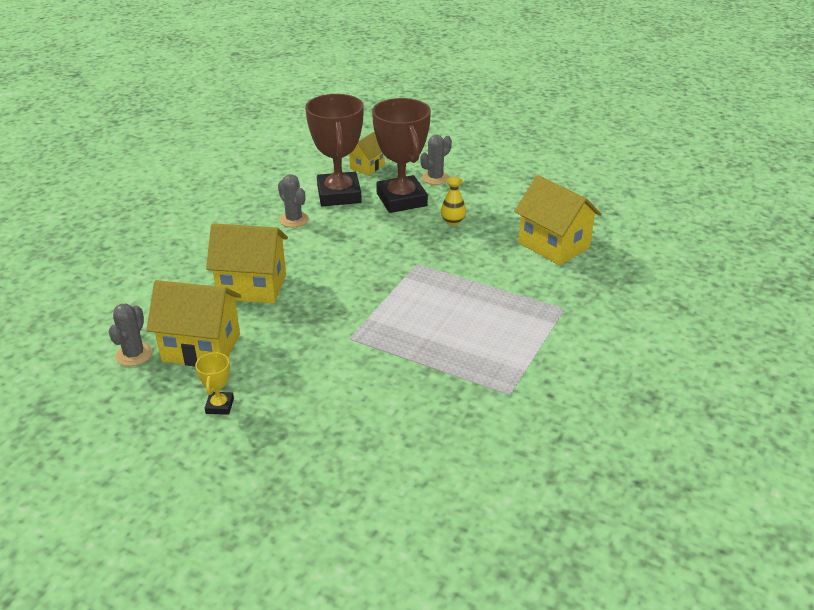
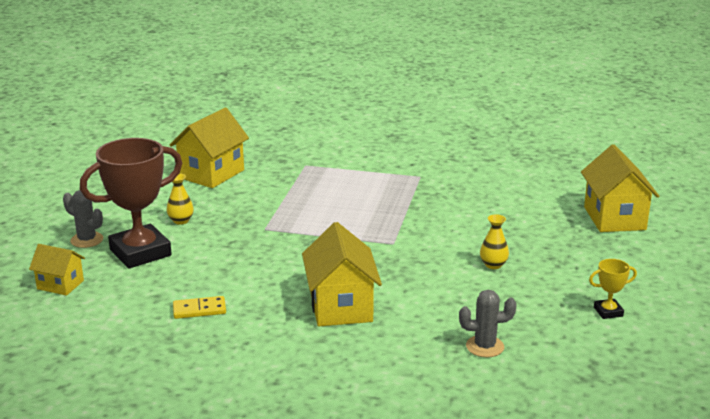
camera: 105 degrees left, 10 degrees down
(201, 347) = (450, 312): yellow house -> yellow house (614, 218)
(219, 406) = (516, 284): yellow trophy -> yellow trophy (608, 312)
(266, 399) = (493, 265): none -> yellow vase
(294, 219) = (199, 310): grey cactus -> yellow domino
(339, 195) = (134, 291): brown trophy -> none

